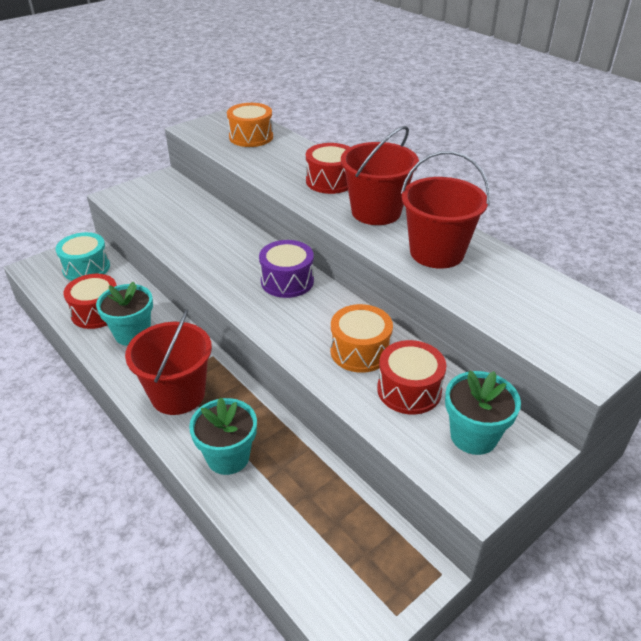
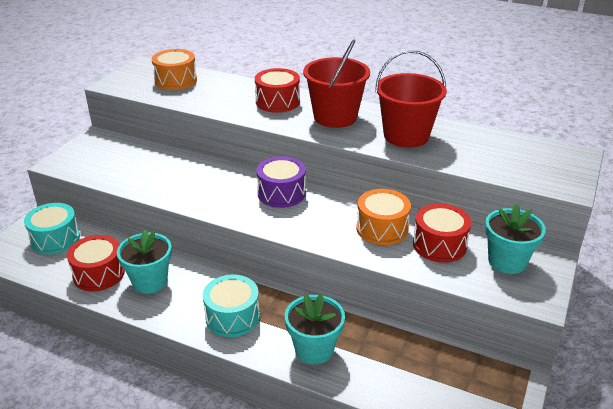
camera: 25 degrees left, 5 degrees down
(178, 394) = (232, 317): red bucket -> turquoise drum

